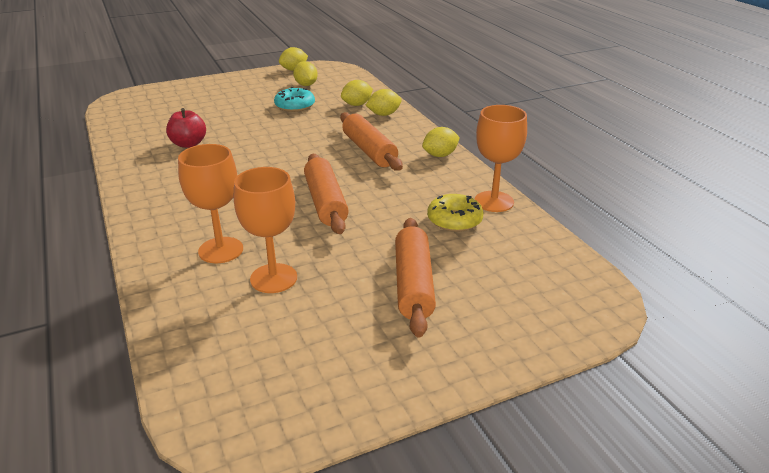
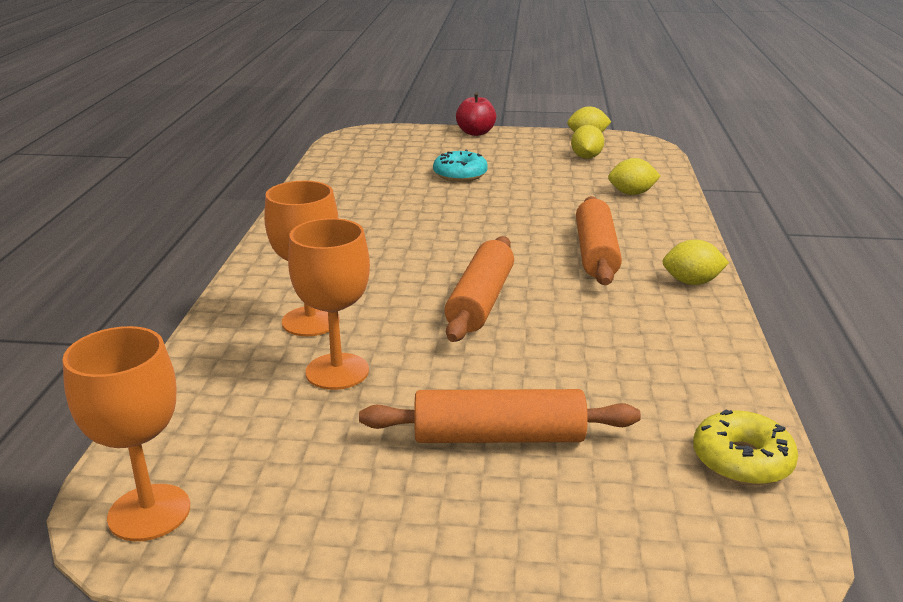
camera: 30 degrees right, 5 degrees down
(188, 144) = (386, 196): red apple -> red apple (476, 133)
(295, 106) = (549, 179): turquoise donut -> turquoise donut (460, 175)
(384, 114) = (658, 213): yellow lemon -> none
(413, 284) = (498, 437): orange rolling pin -> orange rolling pin turned 60 degrees clockwise
(454, 220) = (634, 372): yellow donut -> yellow donut (742, 460)
(494, 201) = (717, 364): orange goblet -> orange goblet (149, 512)

